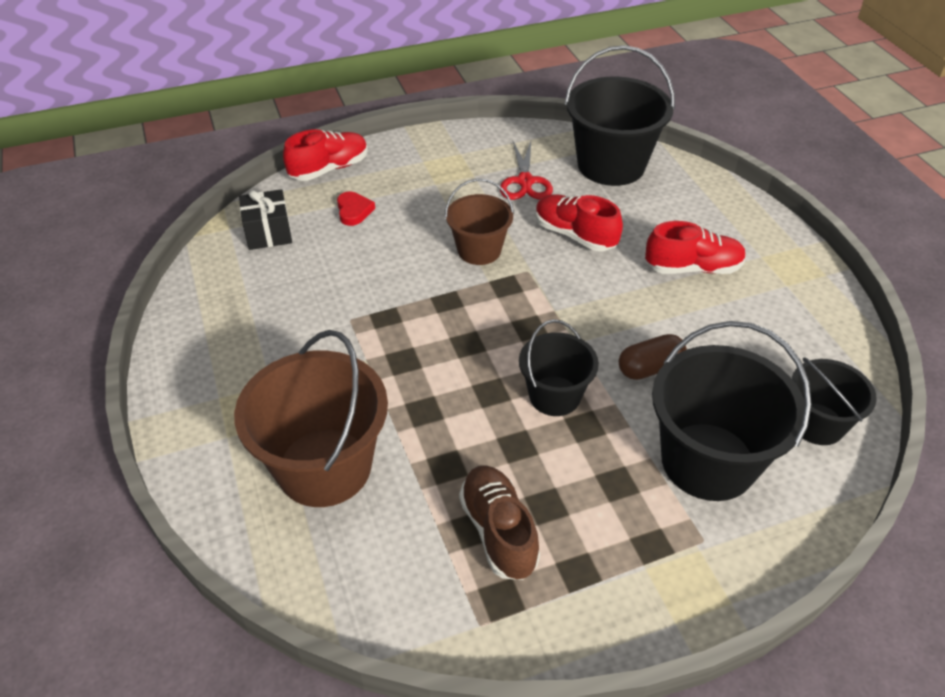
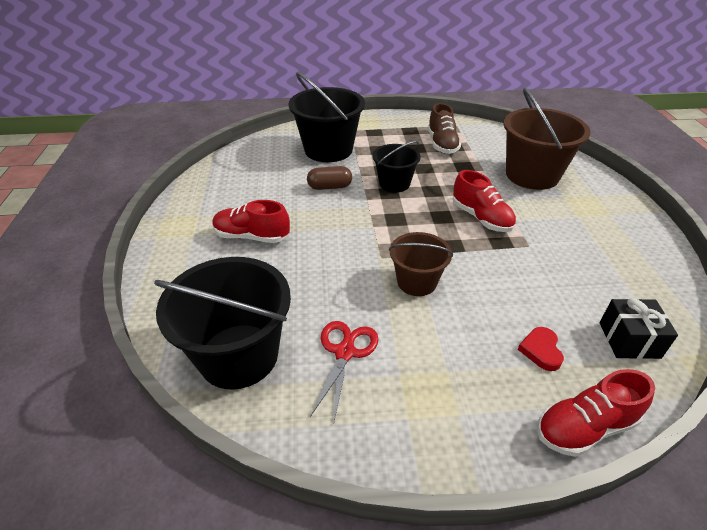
camera: 165 degrees left, 5 degrees down
(575, 235) = (326, 280): red shoe -> red shoe (481, 218)
(817, 424) = (261, 153): black bucket -> none

